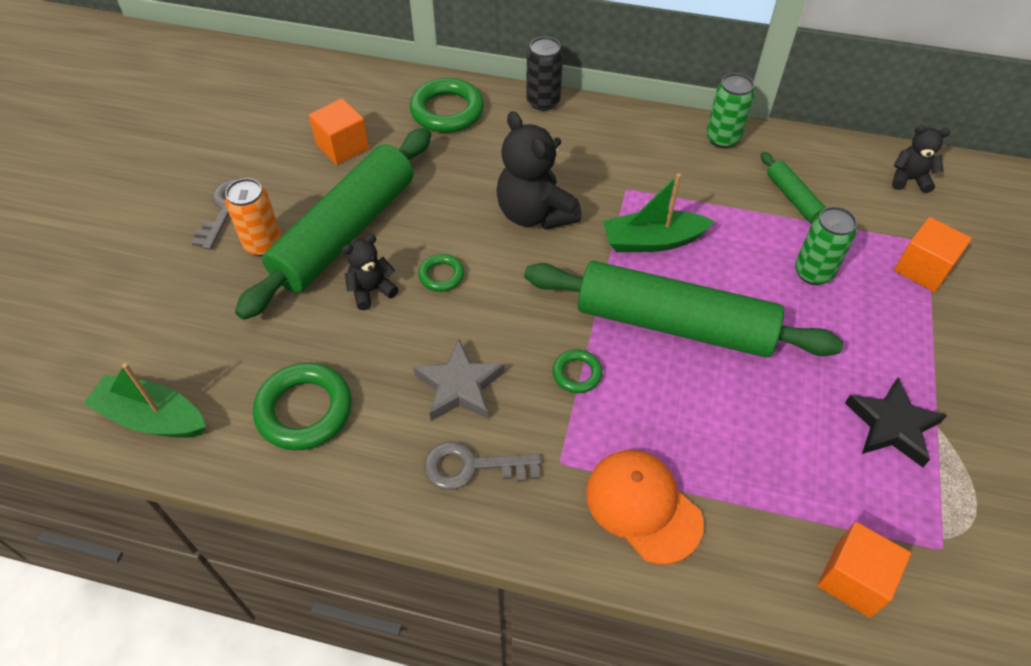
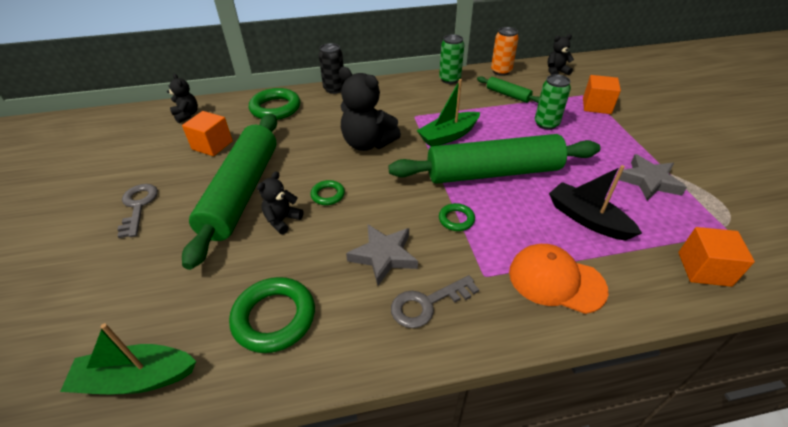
camera: 25 degrees left, 10 degrees down
(263, 244) = (180, 219): orange can -> orange can (501, 71)
(333, 85) = (187, 115): none -> black teddy bear
(750, 444) = (587, 219): none -> black boat
(892, 425) = (648, 181): black star -> grey star

